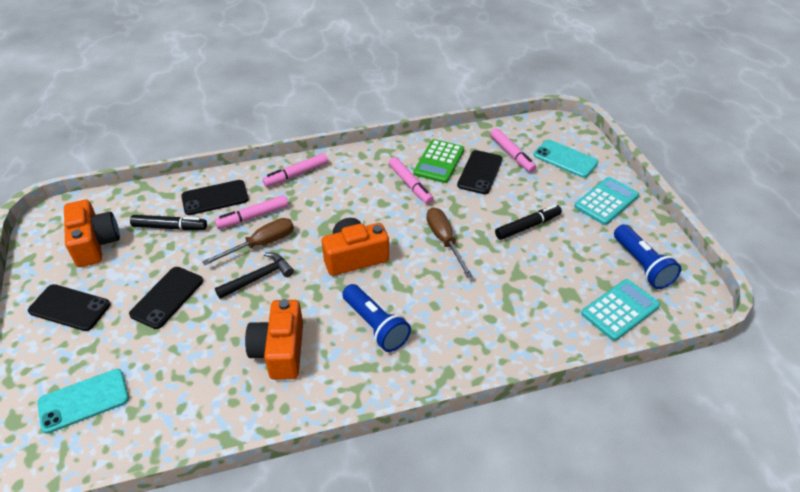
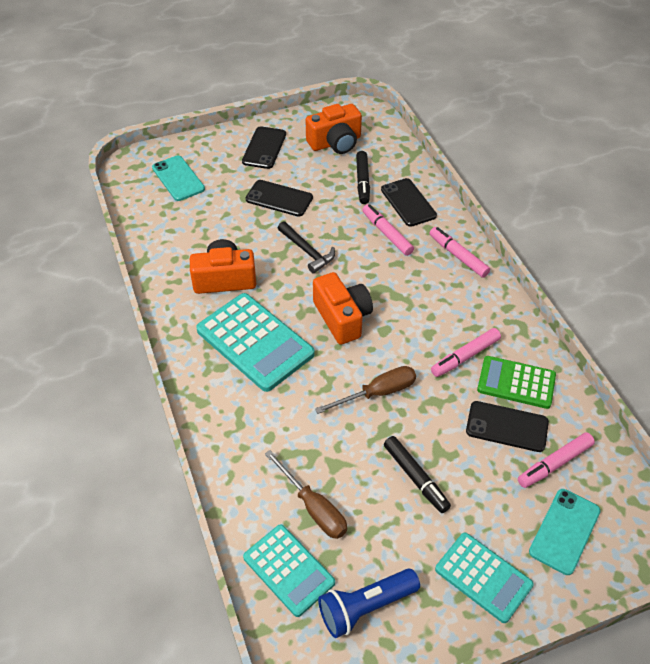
camera: 85 degrees right, 5 degrees up
(261, 244) = (350, 246): brown screwdriver -> brown screwdriver (313, 507)
(375, 326) = (255, 342): blue flashlight -> turquoise calculator

